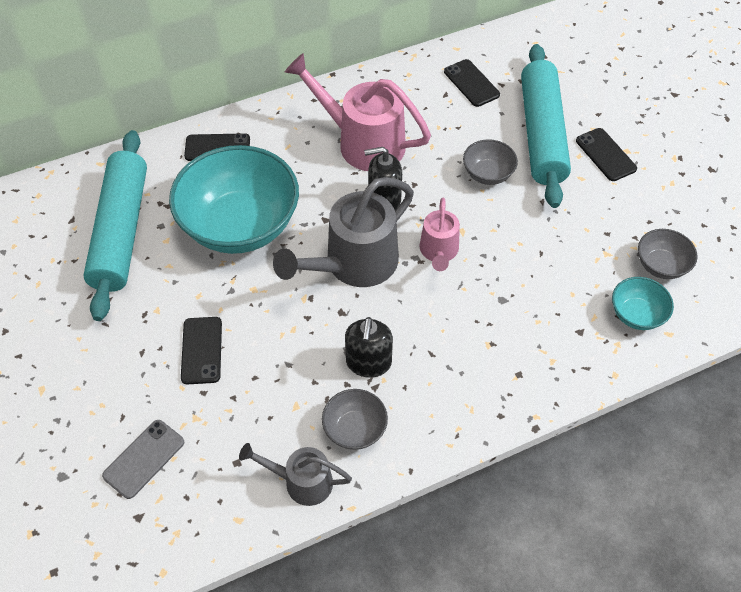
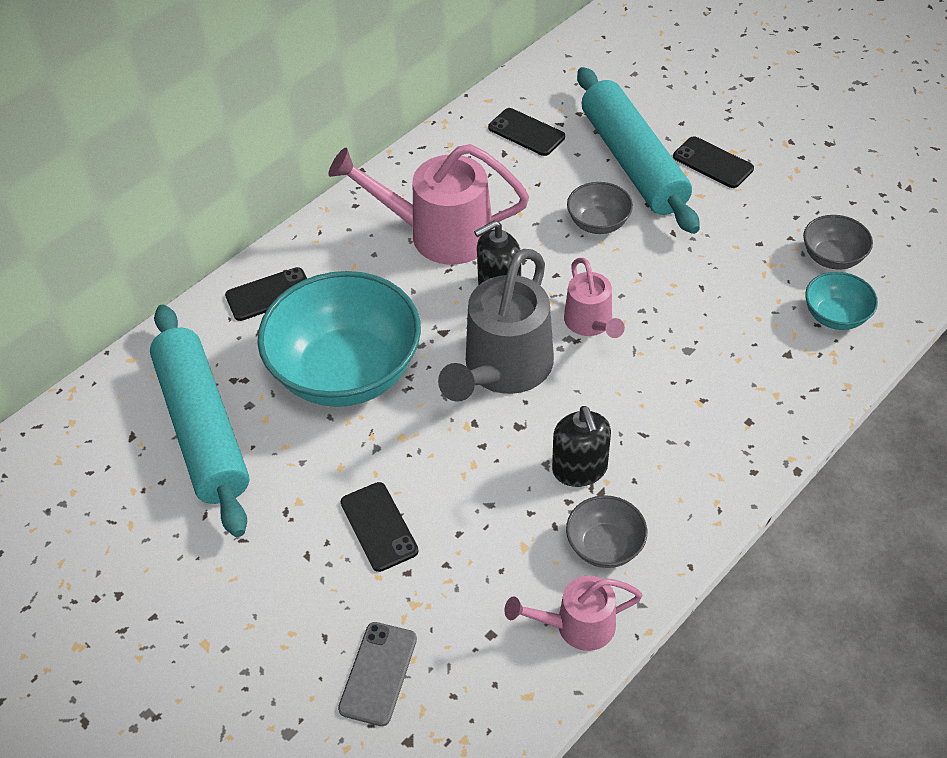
camera: 20 degrees left, 5 degrees down
(301, 481) = (576, 626): grey watering can -> pink watering can

